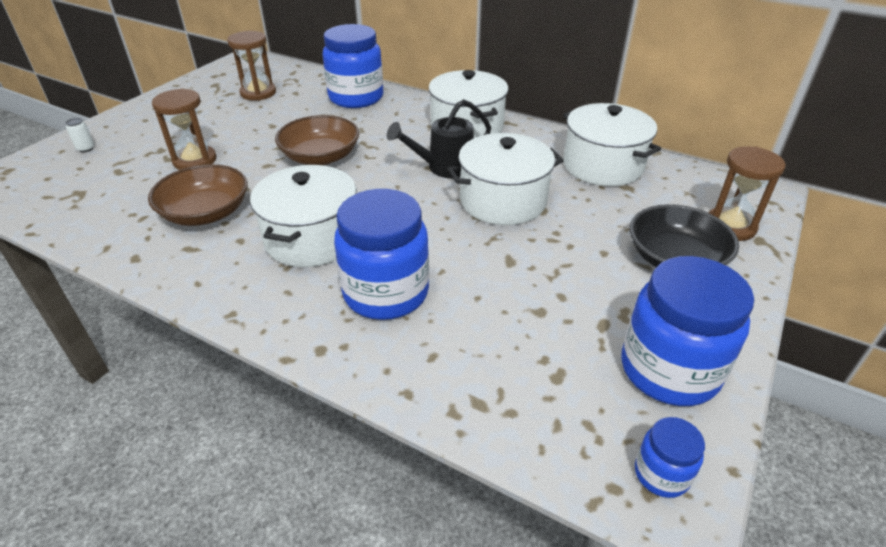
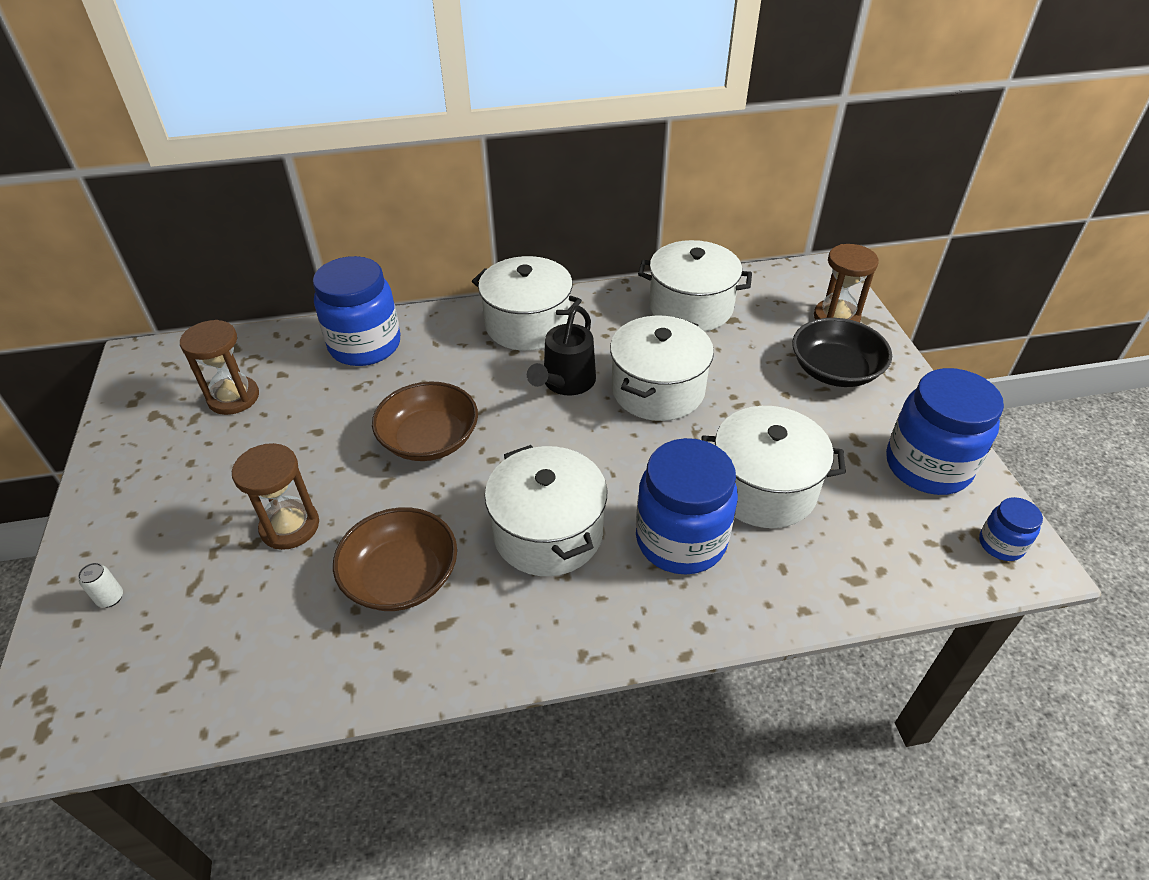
camera: 40 degrees left, 5 degrees up
(493, 299) = (763, 488): none -> white pot

